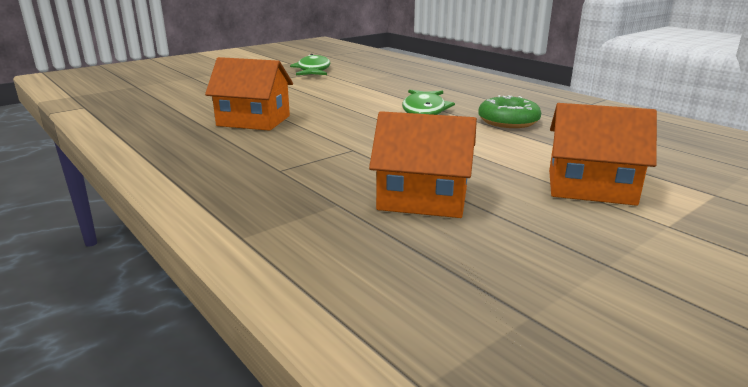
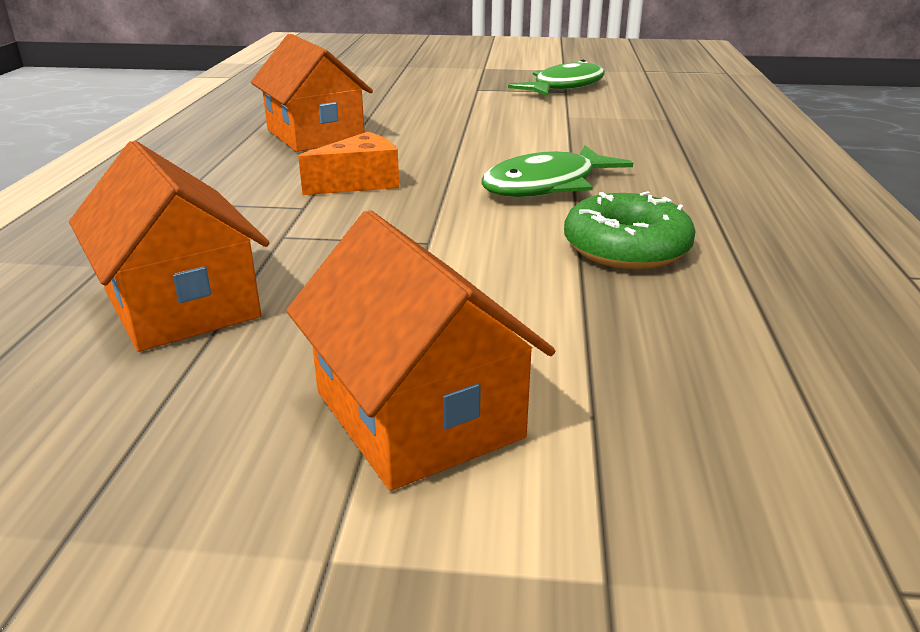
camera: 45 degrees right, 5 degrees up
(346, 133) = (359, 183): none -> orange cheese

